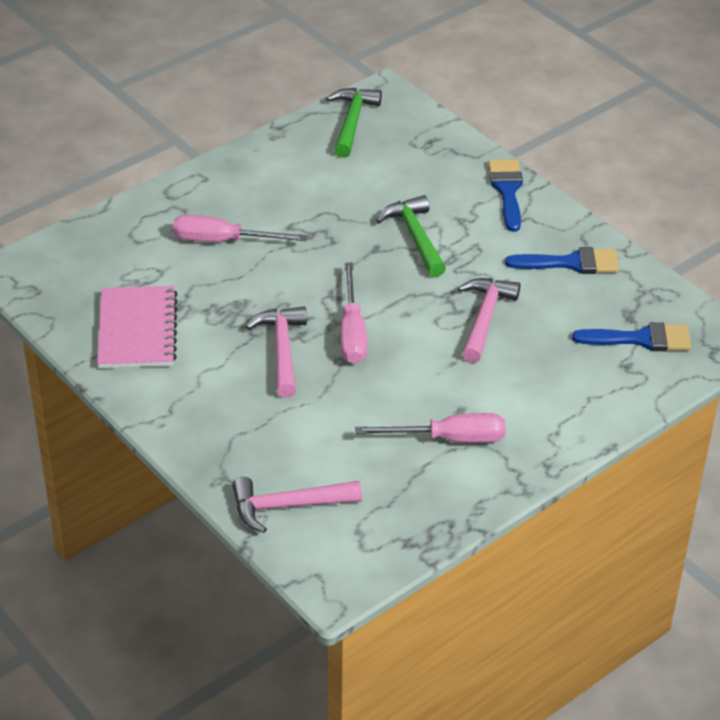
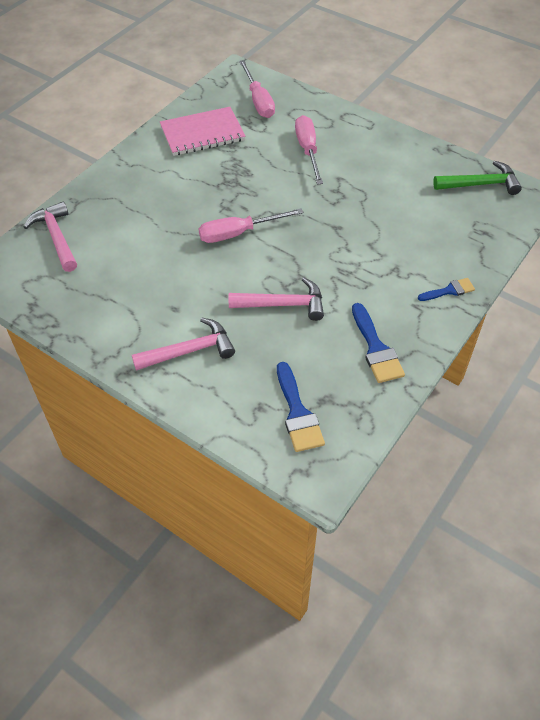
camera: 75 degrees right, 10 degrees up
(282, 350) = (207, 202): pink hammer -> pink hammer (189, 351)
(415, 237) = (361, 246): green hammer -> none
(449, 439) = (141, 308): pink screwdriver -> pink screwdriver (258, 101)
(507, 190) = (449, 290): blue brush -> blue brush, size x0.62

